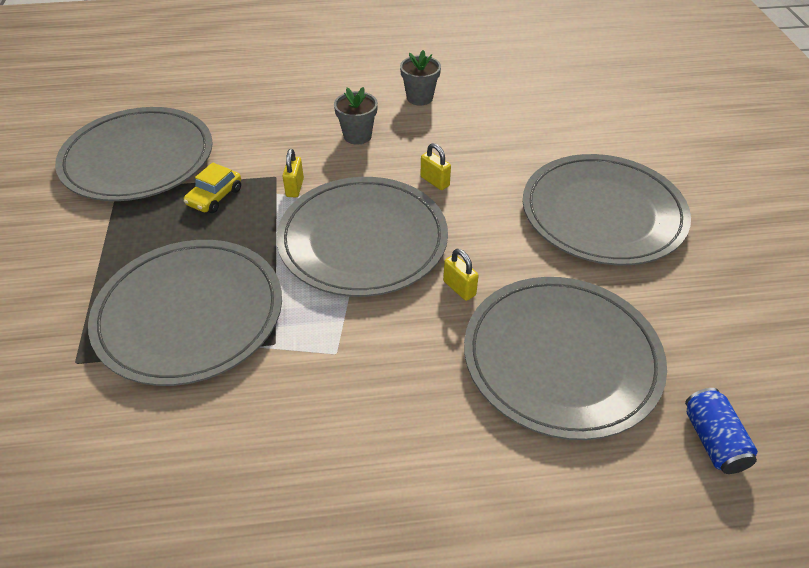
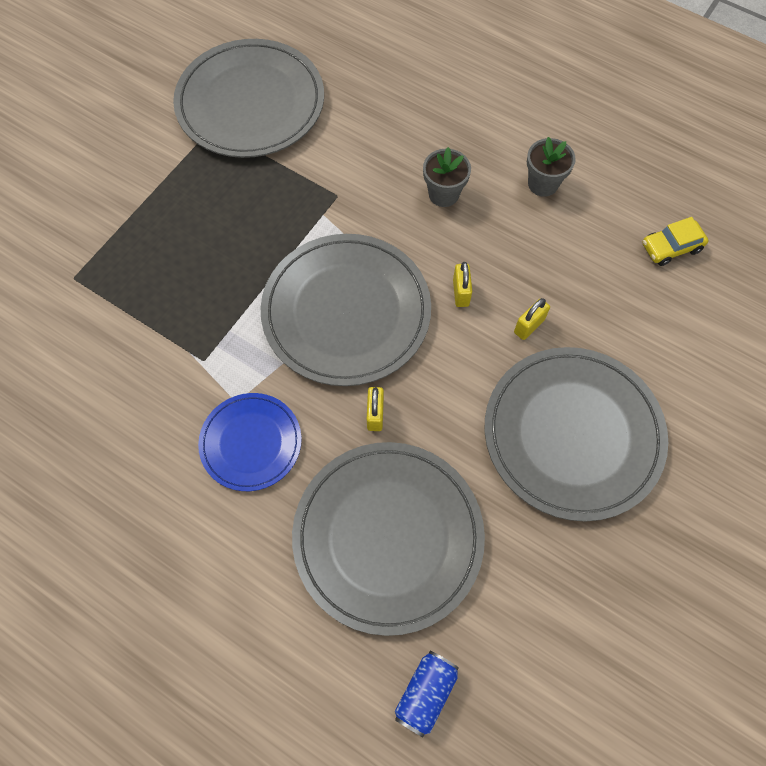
camera: 40 degrees right, 20 degrees up
(189, 314) = (170, 290): grey plate -> none
(215, 197) = (274, 186): yellow car -> yellow car (671, 247)
(295, 188) = (342, 218): yellow padlock -> yellow padlock (529, 326)
(381, 373) = (251, 443): none -> blue plate

